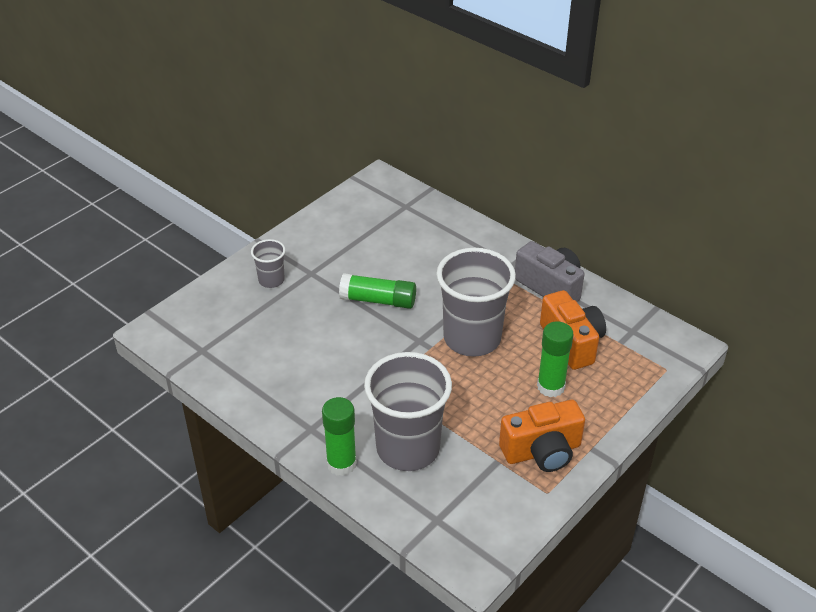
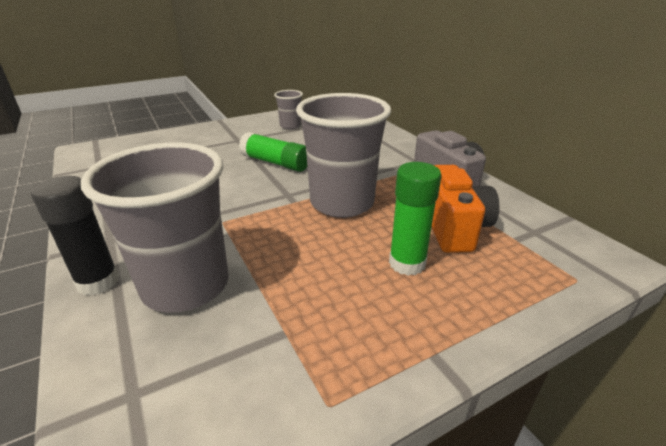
camera: 20 degrees right, 10 degrees down
(271, 280) = (203, 139): grey cup -> grey cup (290, 126)
(341, 464) = (98, 282): green glue stick -> black glue stick
(542, 451) = (355, 337): orange camera -> none

